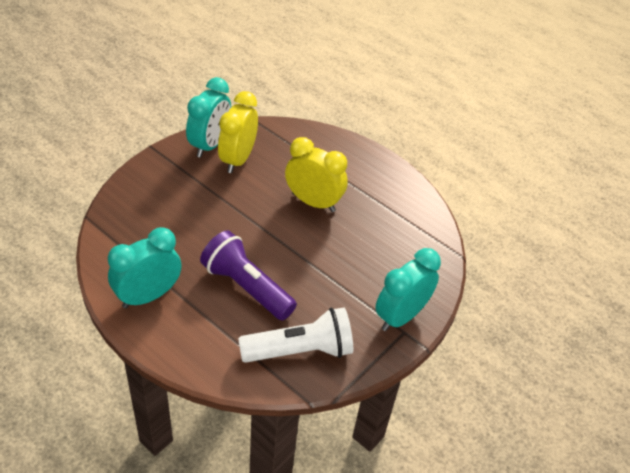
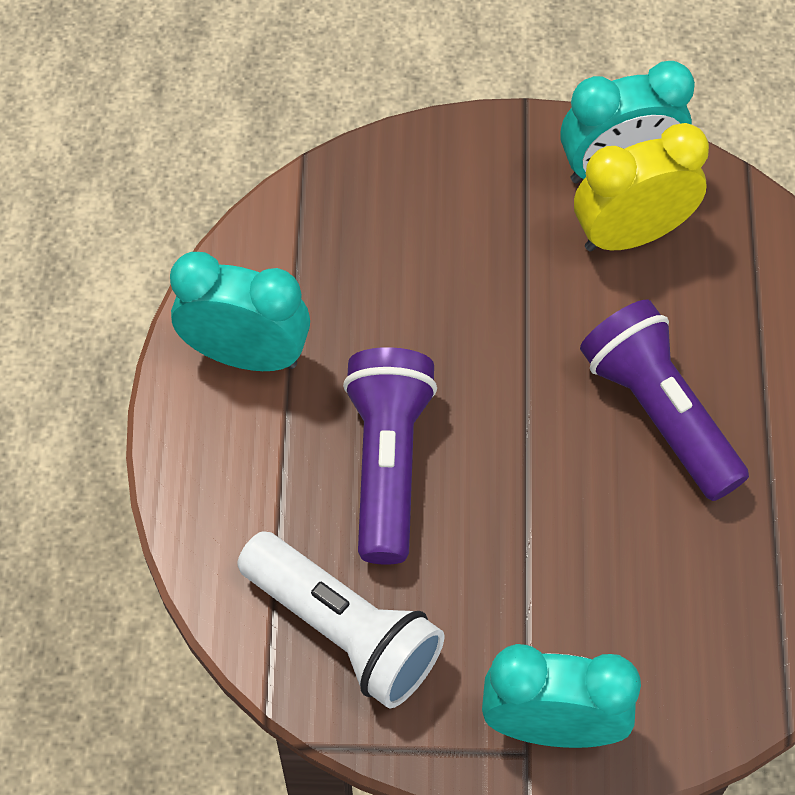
camera: 55 degrees right, 15 degrees up
(313, 202) = (659, 413): yellow clock -> purple flashlight

